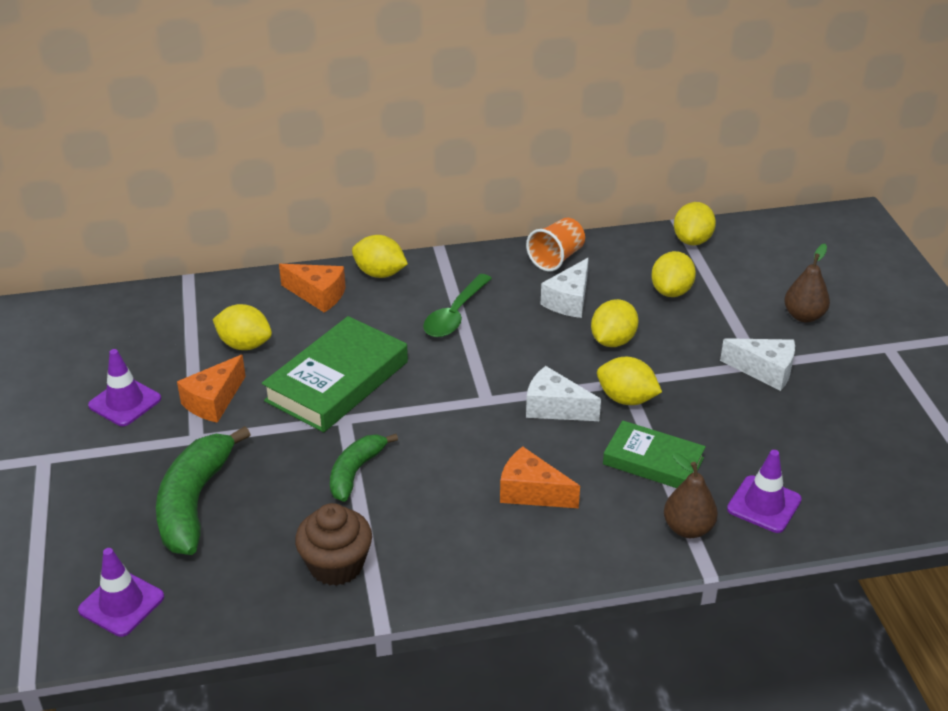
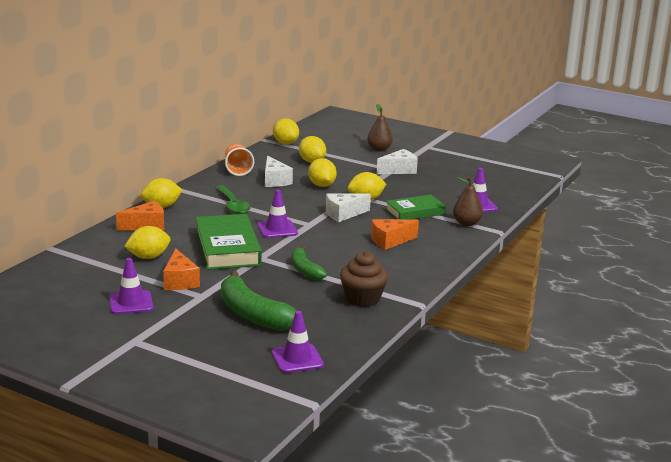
camera: 50 degrees left, 15 degrees down
(436, 385) = (277, 229): none -> purple traffic cone

